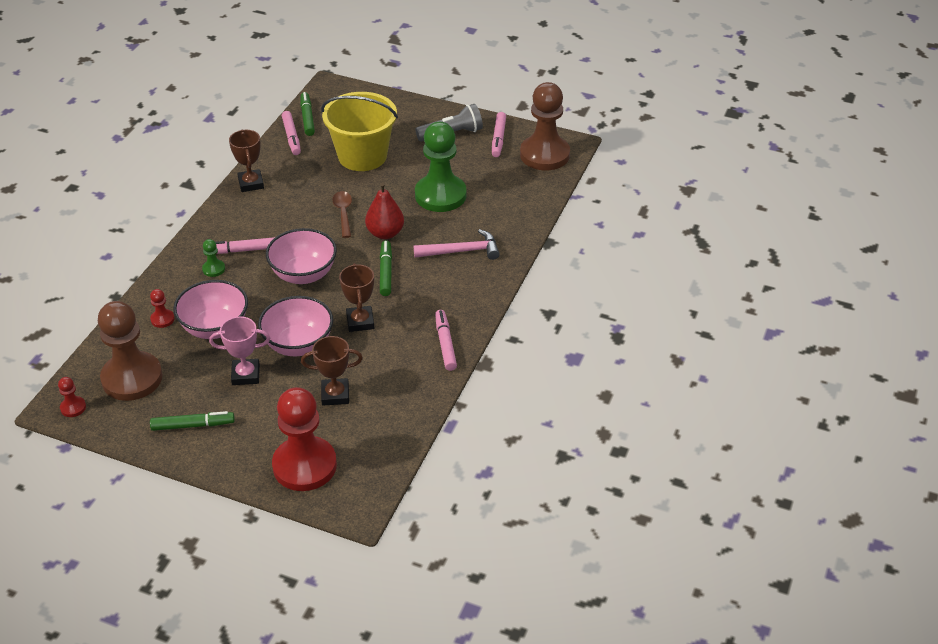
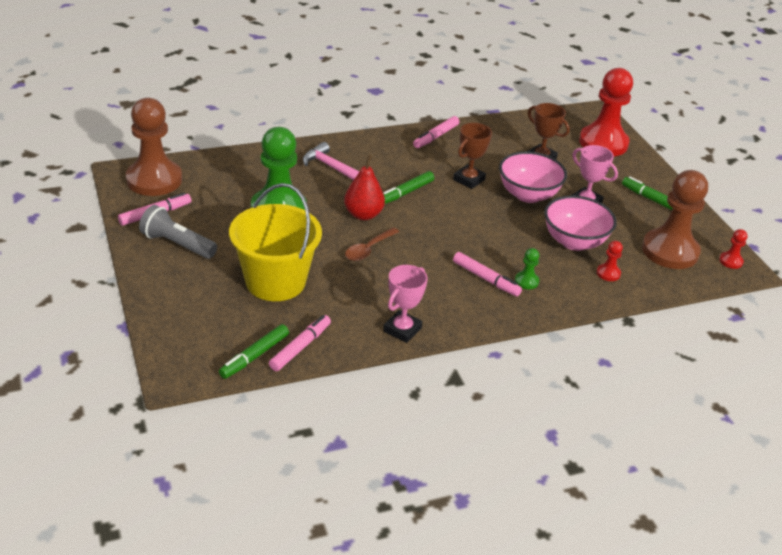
camera: 135 degrees left, 5 degrees down
(251, 183) = (402, 330): brown trophy -> pink trophy
(303, 274) = (464, 230): pink bowl -> none

